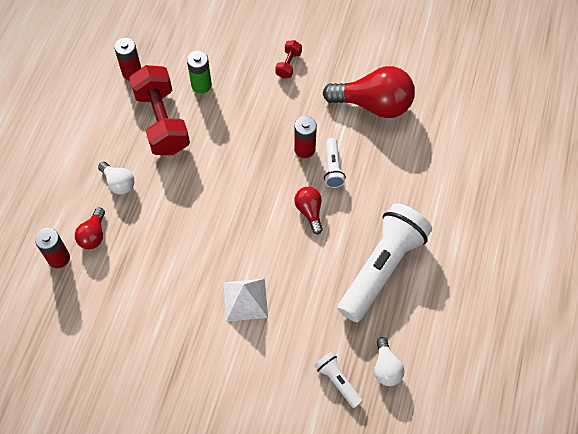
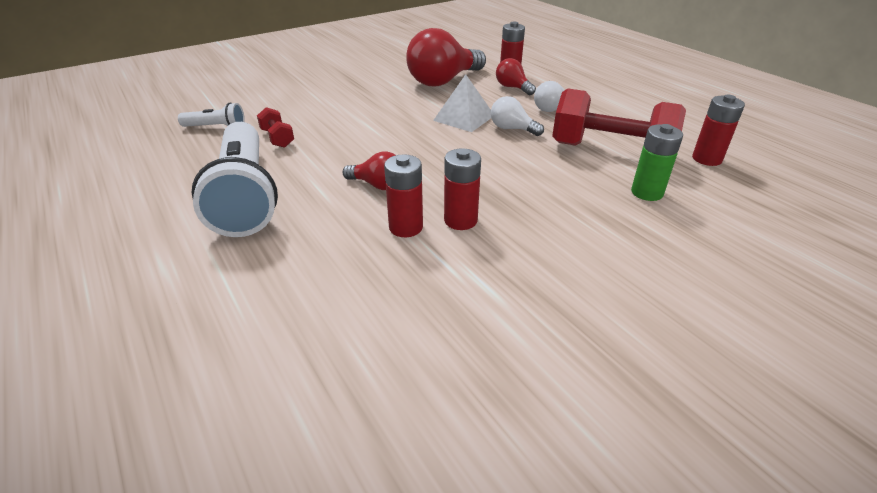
camera: 130 degrees right, 25 degrees down
(245, 299) = (353, 120): white pyramid -> white pyramid (464, 118)
(288, 65) = (626, 278): red dumbbell -> red dumbbell (277, 138)
(332, 168) = (406, 227): white flashlight -> red battery
(374, 104) = (456, 326): red light bulb -> red light bulb (443, 81)
(386, 368) = (174, 151): white light bulb -> white light bulb (512, 129)

